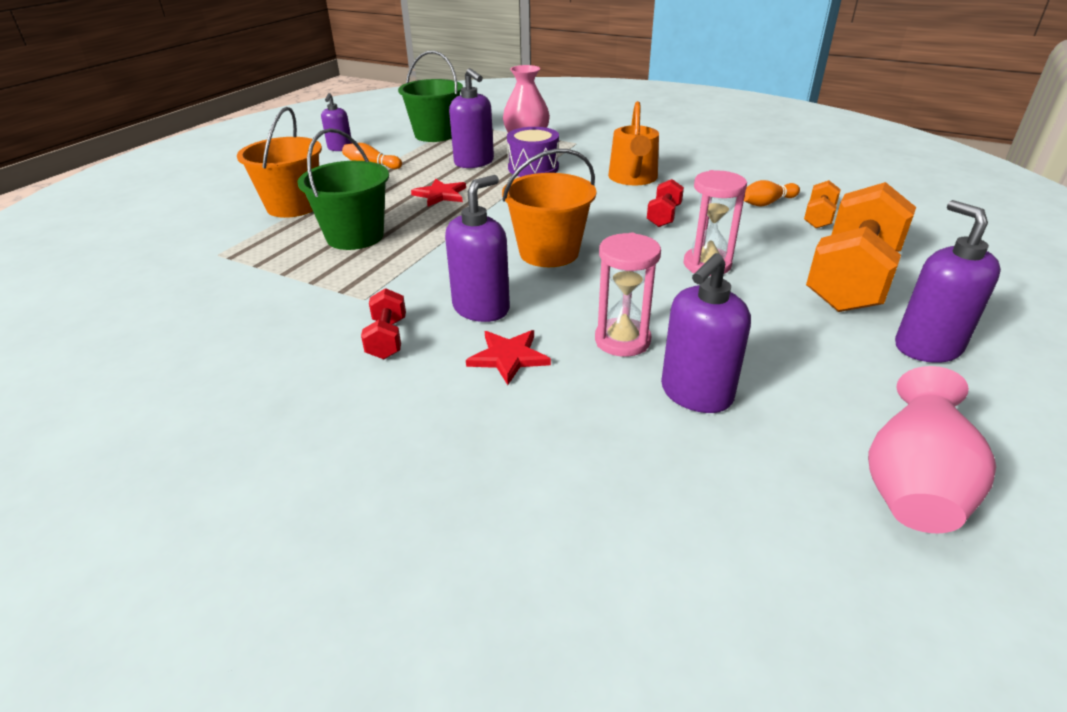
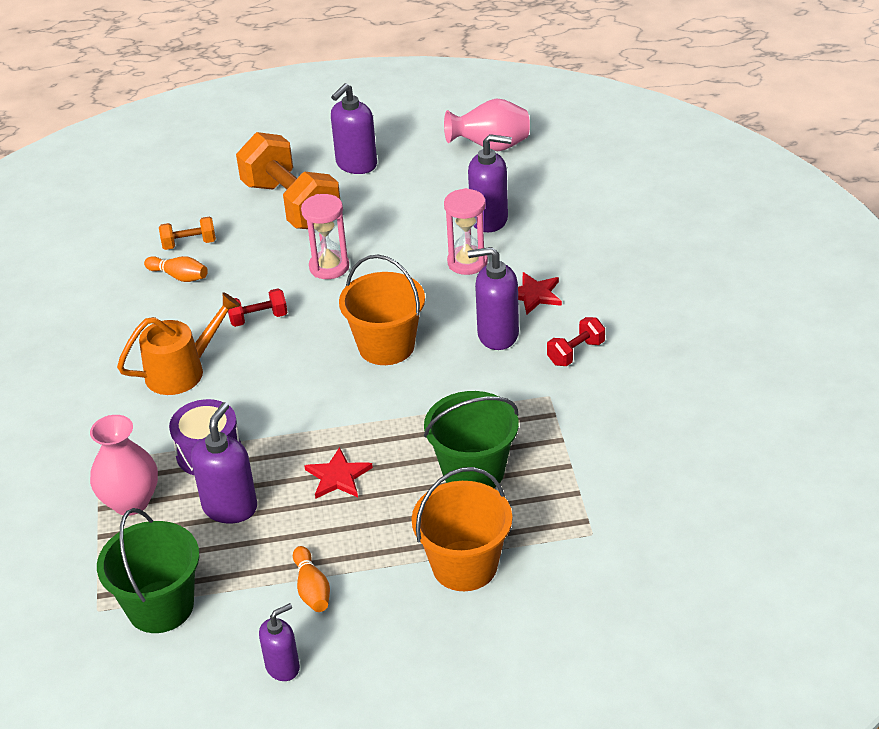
camera: 125 degrees left, 5 degrees up
(851, 279) = (291, 205): orange dumbbell -> orange dumbbell turned 60 degrees clockwise

